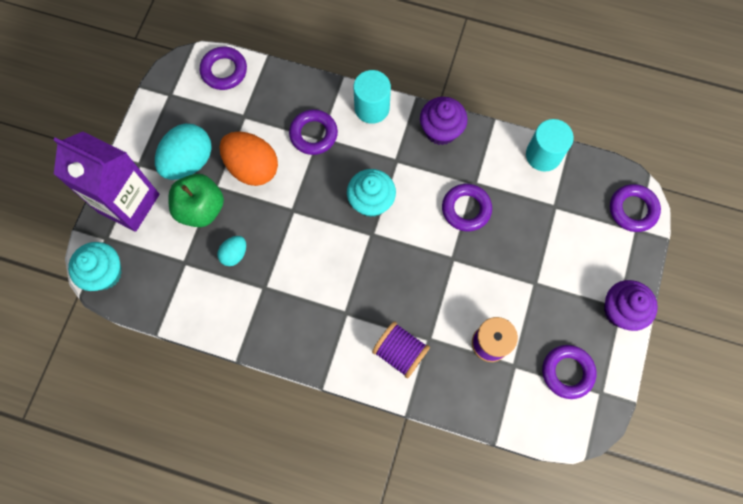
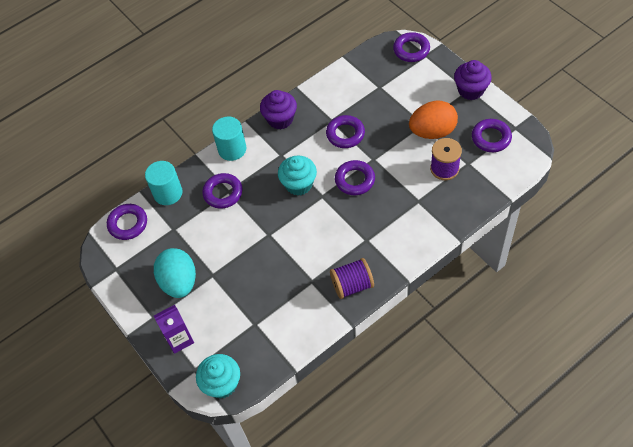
camera: 50 degrees left, 15 degrees down
(129, 203) = (179, 339): purple carton -> purple carton, size x0.56
(201, 208) = (222, 292): green apple -> none
(234, 254) = (273, 287): turquoise egg -> none
(252, 167) = (217, 243): orange egg -> orange egg (432, 132)
(400, 352) = (416, 222): purple spool -> purple spool (352, 285)
(413, 255) = (355, 180): none -> purple ring
(543, 155) = (341, 75): turquoise cylinder -> turquoise cylinder (168, 193)

